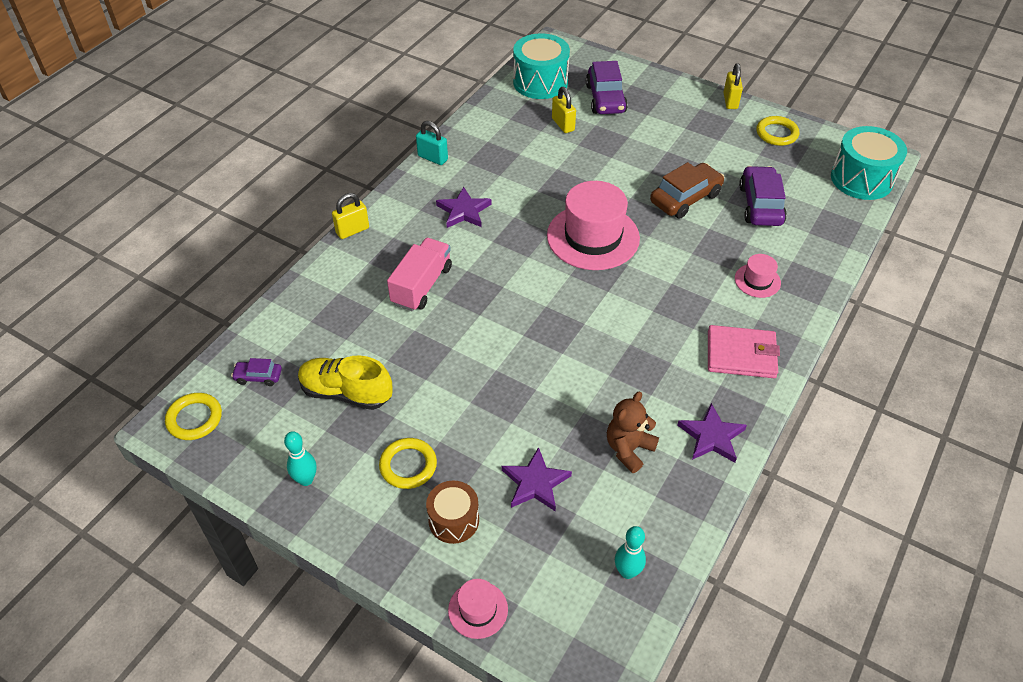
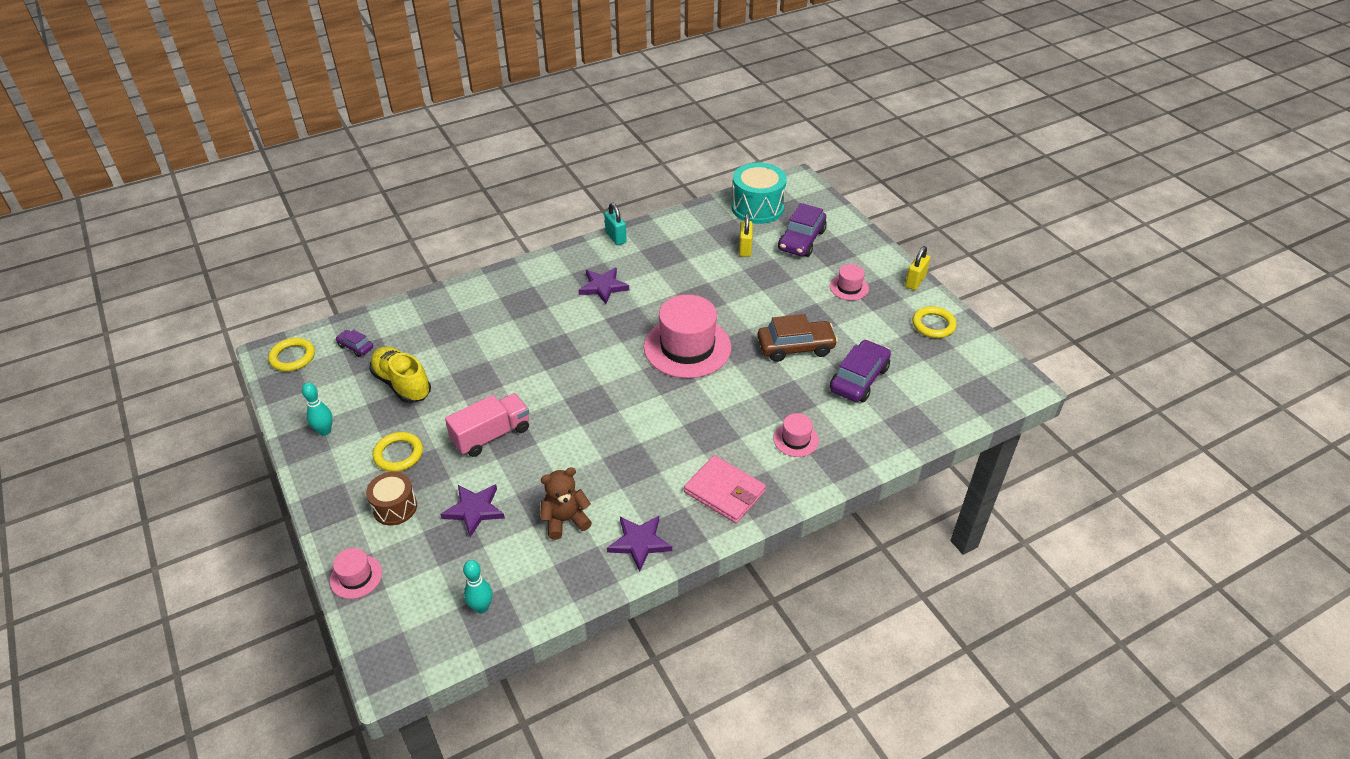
camera: 30 degrees right, 5 degrees down
(352, 230) = (508, 269): yellow padlock -> none
(421, 285) = (522, 330): pink truck -> pink truck (491, 435)
(682, 127) = (849, 287): none -> pink hat
(861, 179) = (980, 394): turquoise drum -> none

